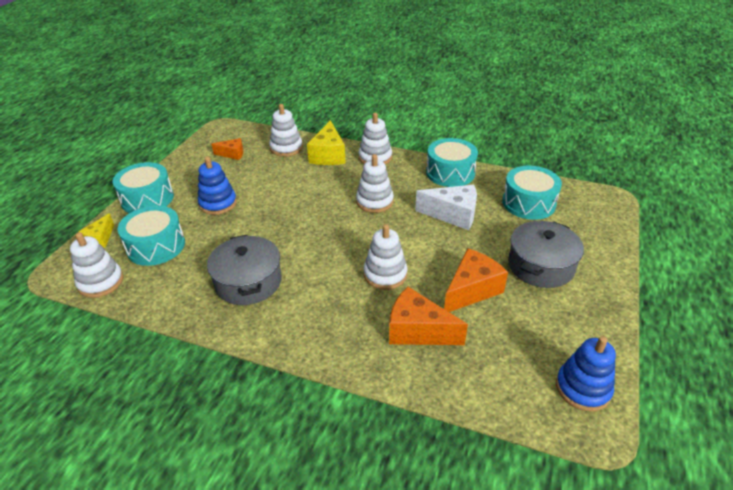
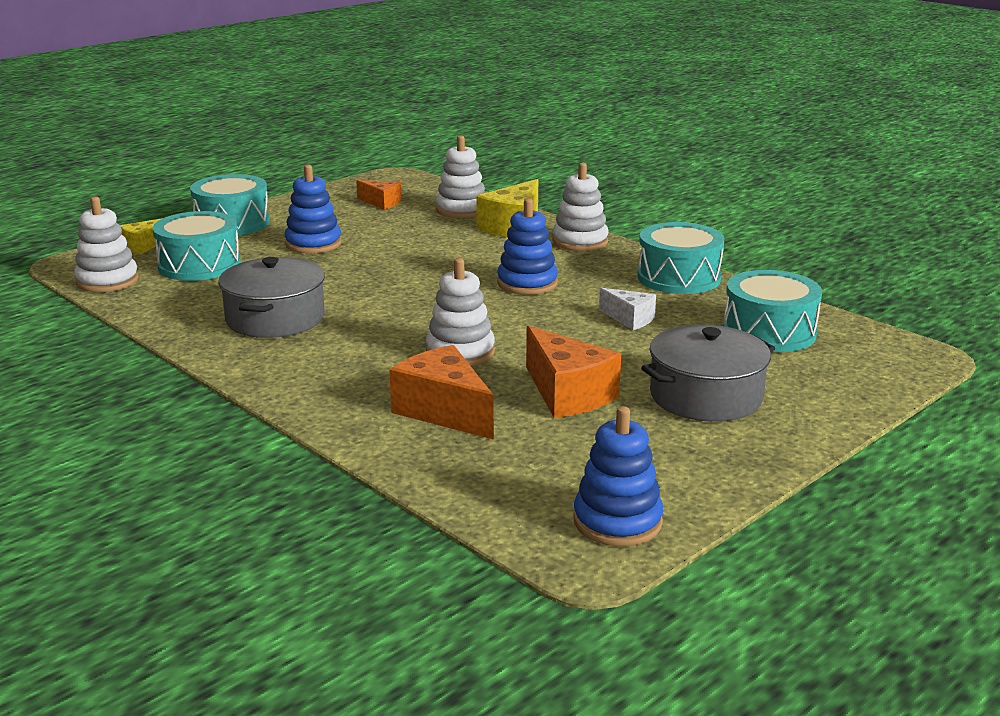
camera: 25 degrees right, 15 degrees down
(374, 201) = (527, 283): white stacking toy -> blue stacking toy
(453, 215) = (630, 319): white cheese -> white cheese, size x0.58
(472, 290) = (567, 394): orange cheese -> orange cheese turned 75 degrees clockwise

